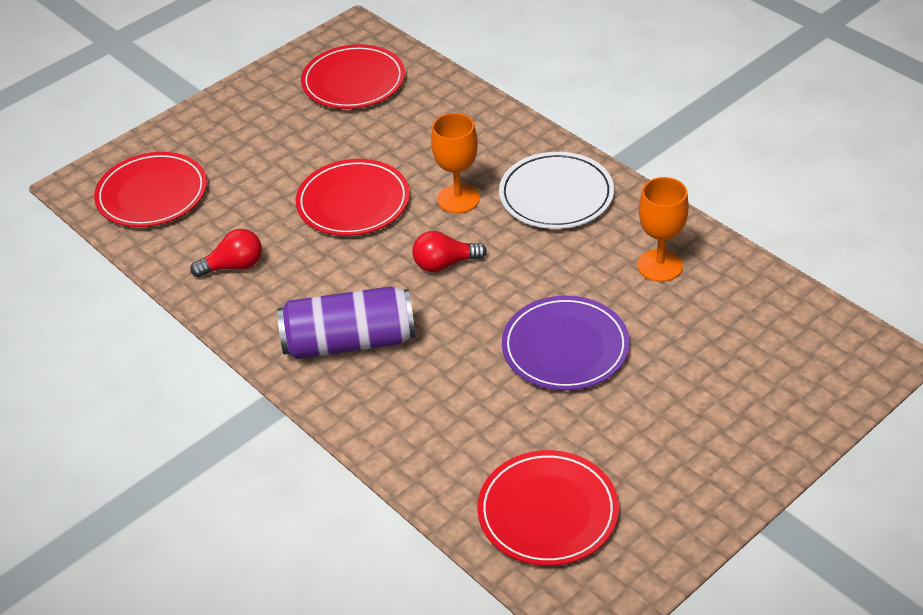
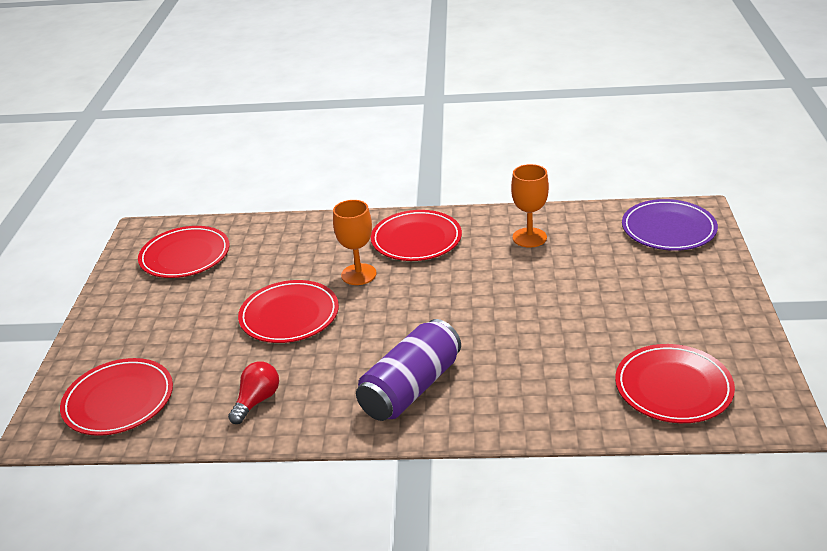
camera: 45 degrees left, 10 degrees down
(444, 264) = (405, 310): red light bulb -> none
(556, 195) = (416, 239): white plate -> red plate
(565, 347) = (545, 305): purple plate -> purple plate (668, 229)

